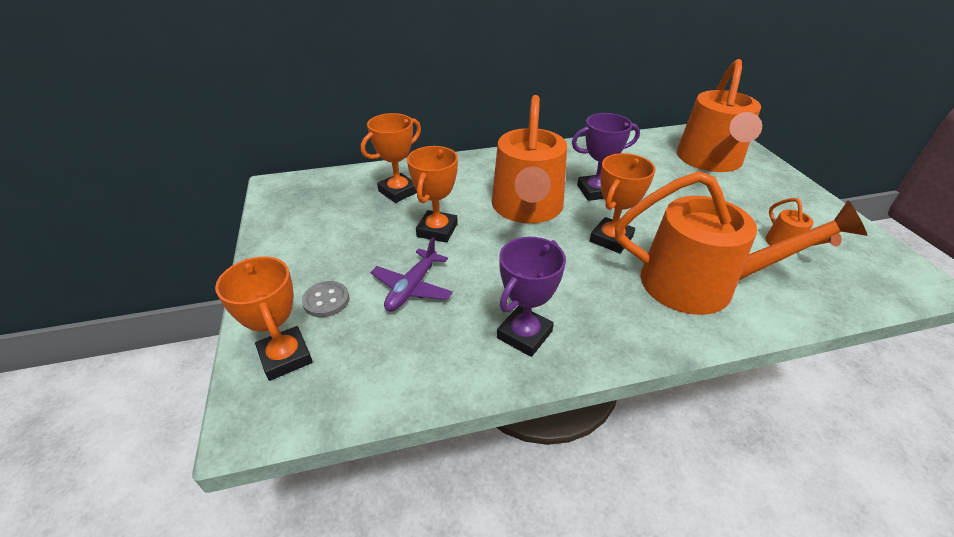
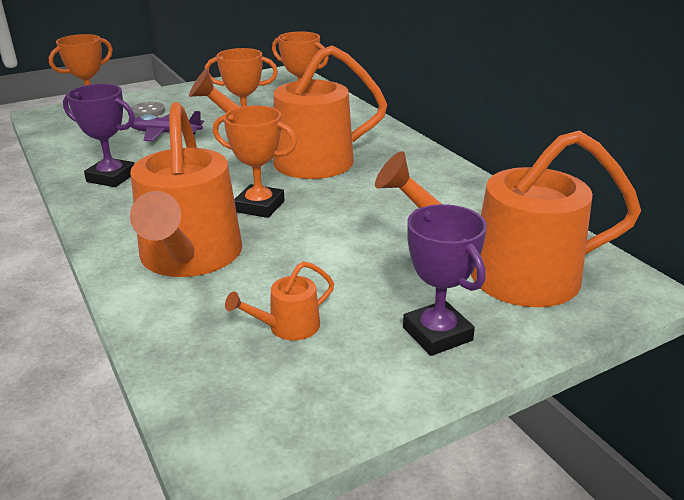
camera: 75 degrees right, 10 degrees down
(595, 191) = (356, 194): purple trophy -> purple trophy (437, 334)

